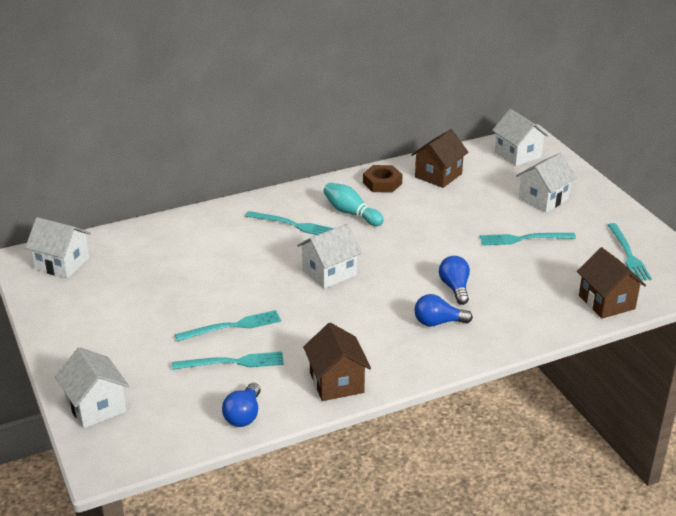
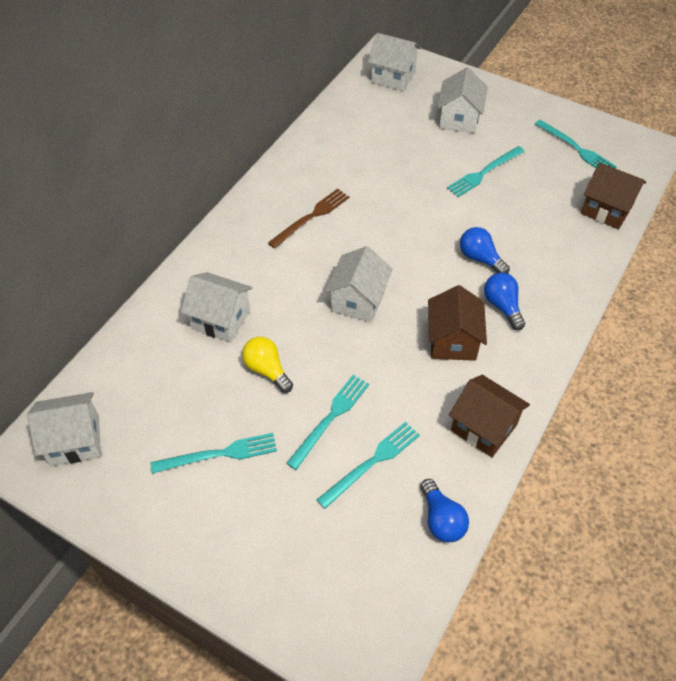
camera: 35 degrees left, 20 degrees up
(96, 406) = (293, 605): white house -> white house (221, 319)
(220, 282) = (267, 370): none -> yellow light bulb
(293, 225) = (271, 259): turquoise fork -> turquoise fork (219, 454)
(351, 213) = (311, 217): turquoise bowling pin -> brown fork
(382, 183) = (306, 166): brown nut -> none
(438, 175) = (348, 133): brown house -> brown house (452, 341)
(438, 322) = (502, 306): blue light bulb -> blue light bulb turned 105 degrees clockwise

